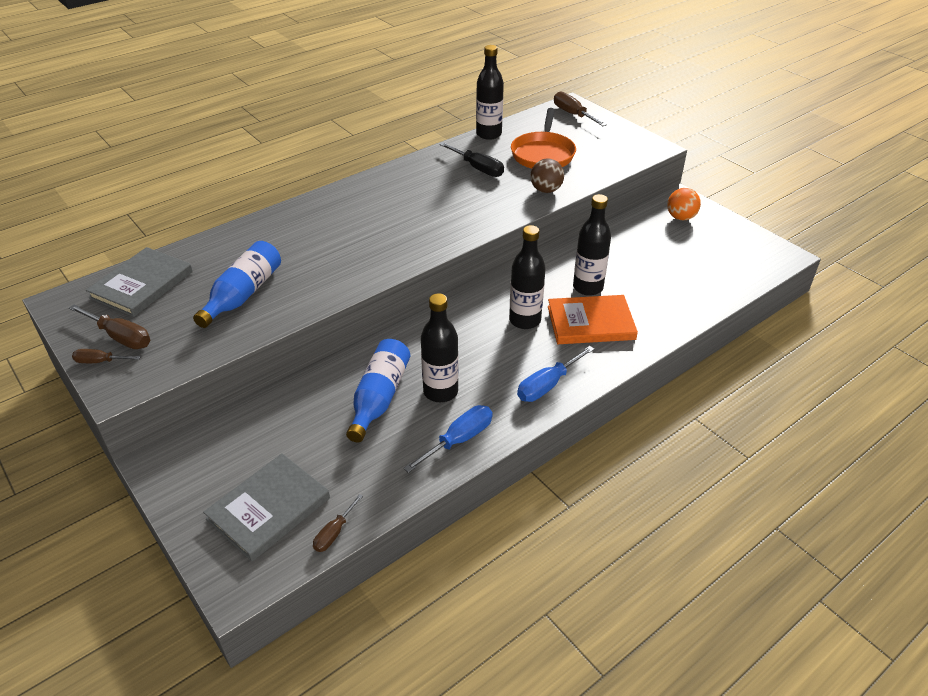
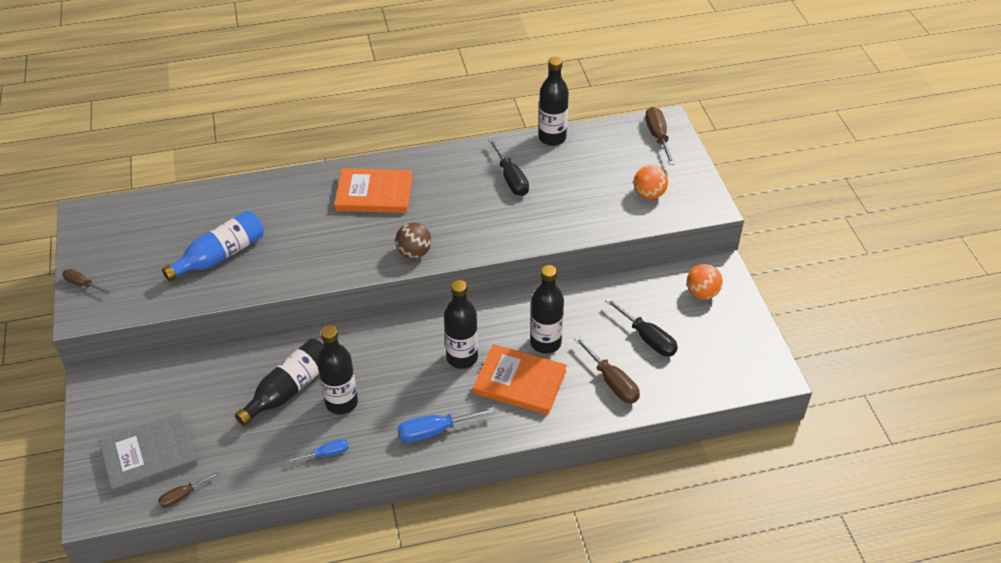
camera: 25 degrees right, 5 degrees up
(120, 337) = (108, 265): brown screwdriver -> brown screwdriver (612, 382)
(142, 285) = (150, 218): grey book -> none
(363, 208) = (374, 194): none -> orange book
(379, 397) = (289, 389): blue bottle -> black bottle
(459, 440) = (326, 454): blue screwdriver -> blue screwdriver, size x0.61
(543, 154) = (588, 180): orange pan -> none
(546, 190) = (557, 226): brown ball -> brown ball (414, 253)
(600, 151) = (649, 194): none -> orange ball
(667, 259) = (647, 338): none -> black screwdriver

